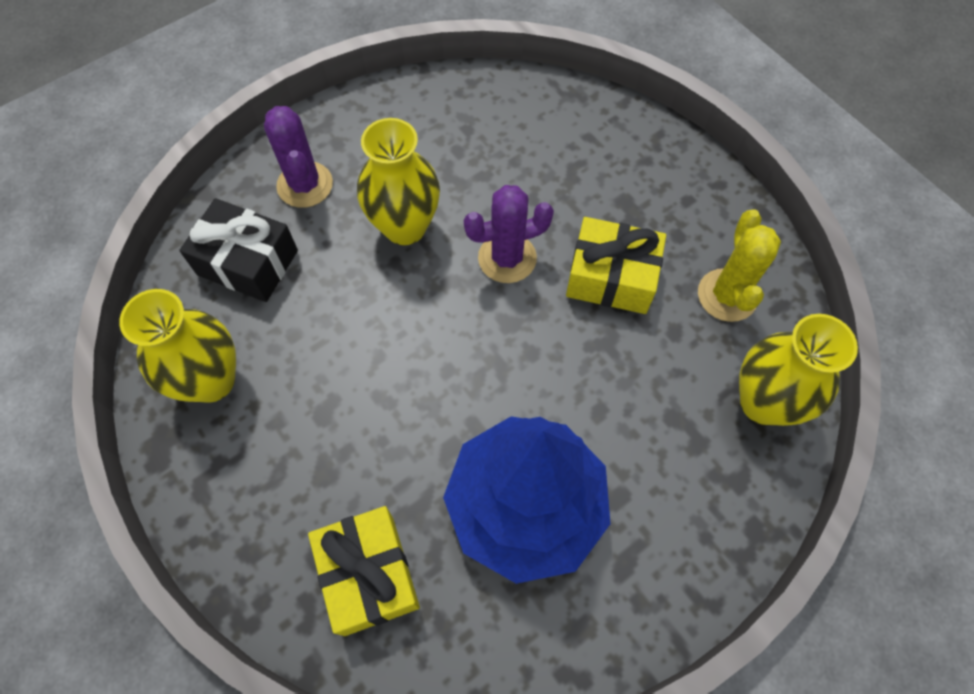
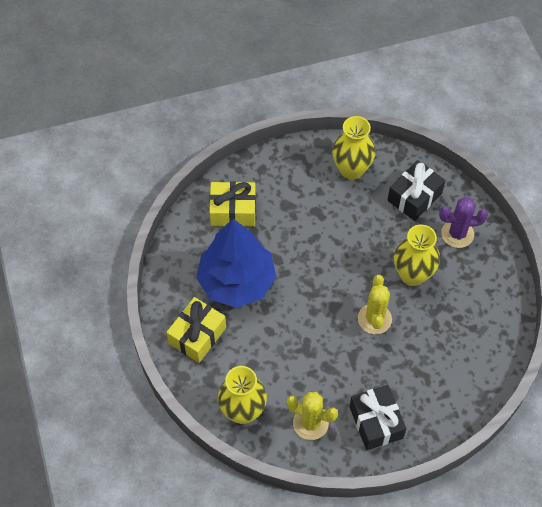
camera: 110 degrees right, 5 degrees down
(507, 258) = (374, 319): purple cactus -> yellow cactus
(611, 277) = (343, 367): yellow gift -> yellow gift (197, 335)
(678, 210) = (376, 422): none -> black gift

